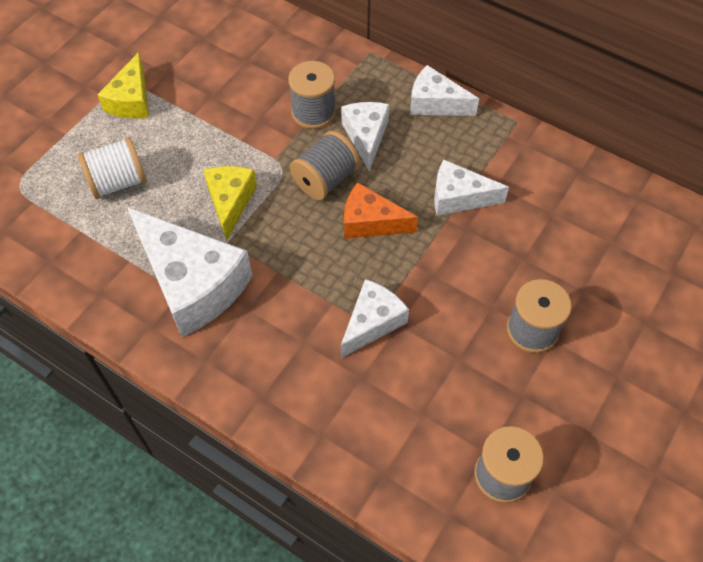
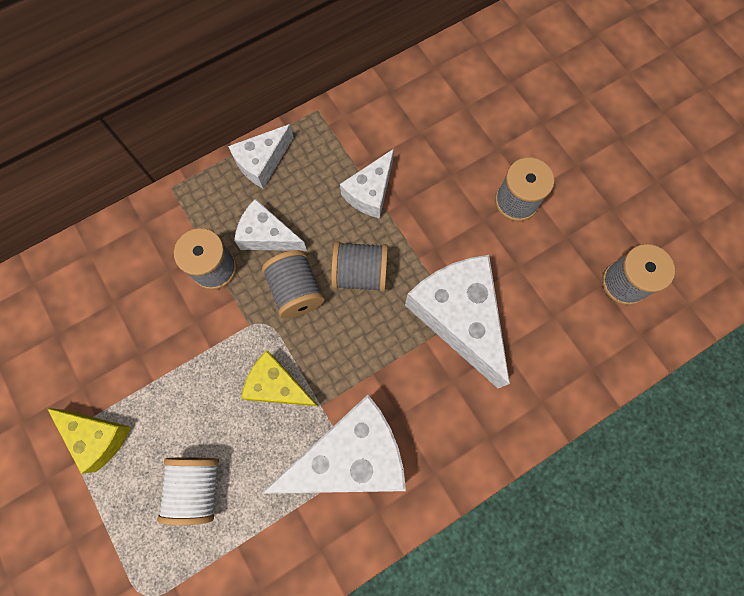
camera: 65 degrees left, 15 degrees up
(370, 222) = (360, 273): orange cheese -> grey spool
(372, 322) = (458, 317): white cheese -> white cheese, size x1.76

